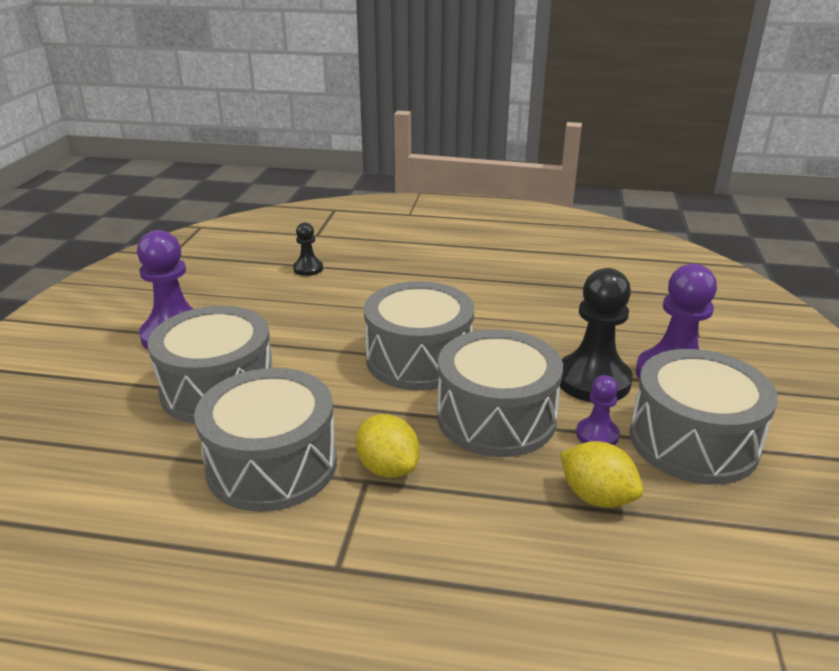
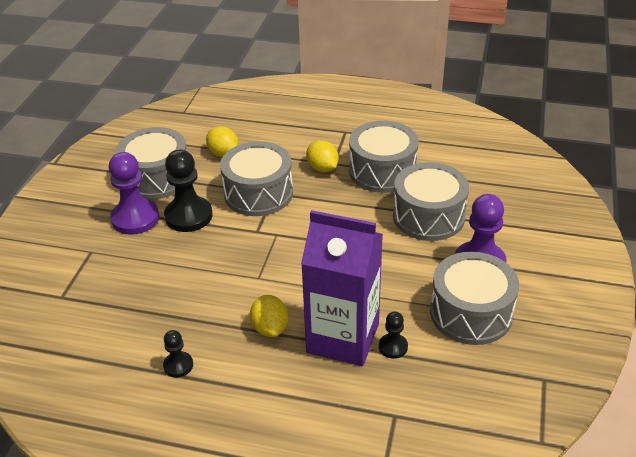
camera: 175 degrees left, 10 degrees up
(359, 273) = (343, 338): none -> purple carton
(419, 359) = (298, 236): grey drum -> grey drum (471, 313)
(436, 278) = (270, 328): none -> yellow lemon
(518, 254) = (178, 365): none -> black pawn
(597, 435) = (206, 182): purple pawn -> none

